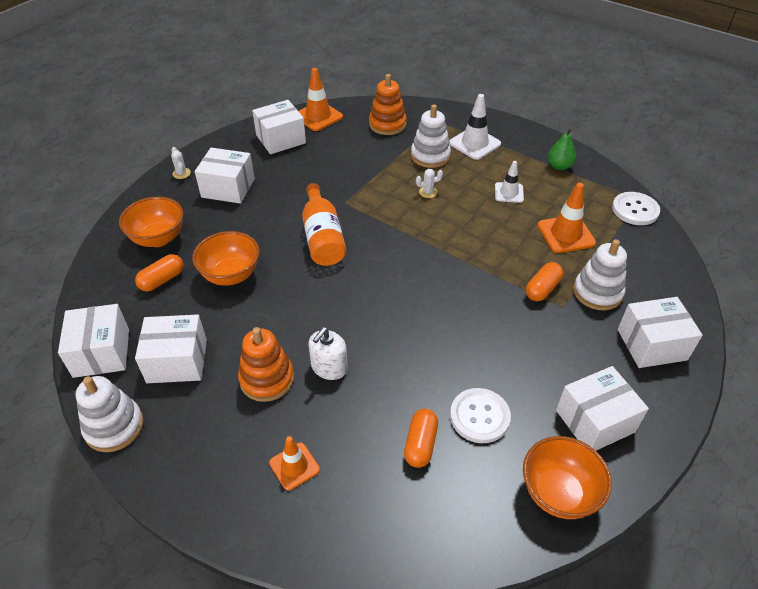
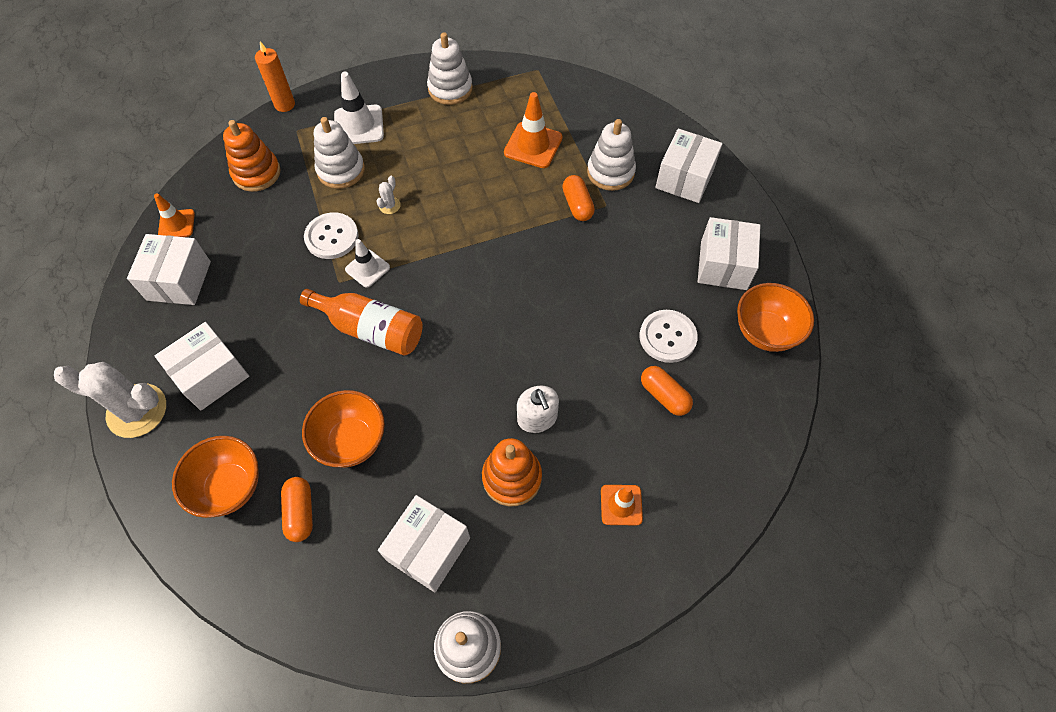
camera: 55 degrees left, 15 degrees up
(101, 353) = (358, 621): white box -> none
(181, 173) = (137, 411): white cactus -> white cactus, size x2.34
(318, 116) = (176, 224): orange traffic cone -> orange traffic cone, size x0.64
(451, 106) = (284, 104): none -> orange candle
(509, 192) = (448, 147): white traffic cone -> white traffic cone (367, 268)
(559, 166) = (450, 89): green pear -> white stacking toy
(635, 210) = (547, 81): white button -> white button (332, 237)

